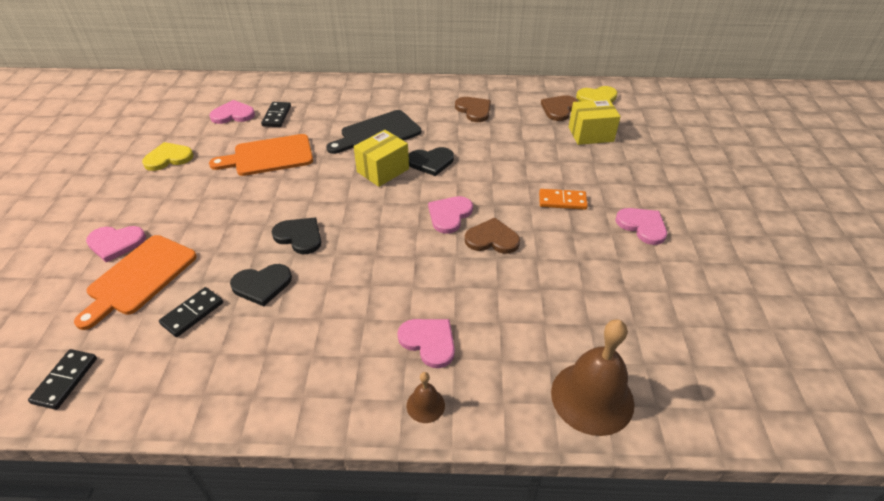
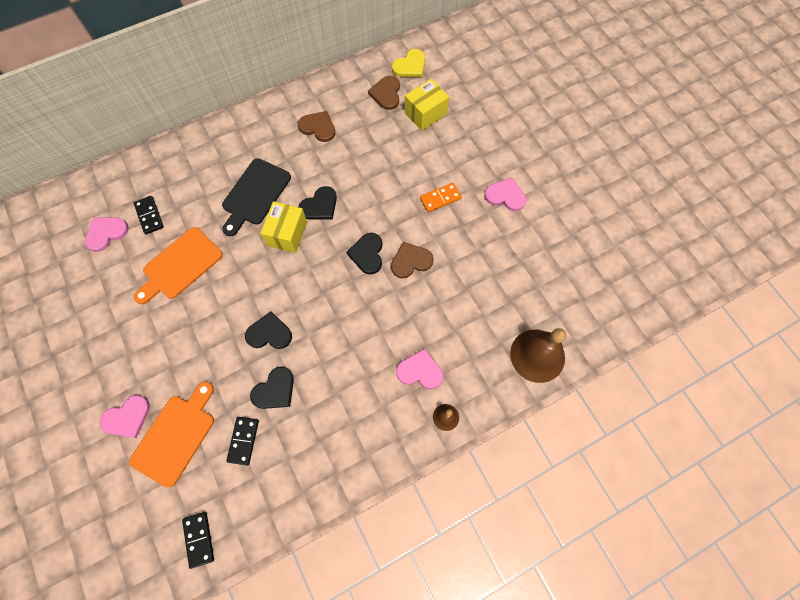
camera: 30 degrees left, 25 degrees up
(139, 278) = (176, 436): orange cutting board -> orange cutting board turned 150 degrees counterclockwise
(168, 158) = (91, 312): yellow heart -> none
(449, 215) = (367, 254): pink heart -> black heart

